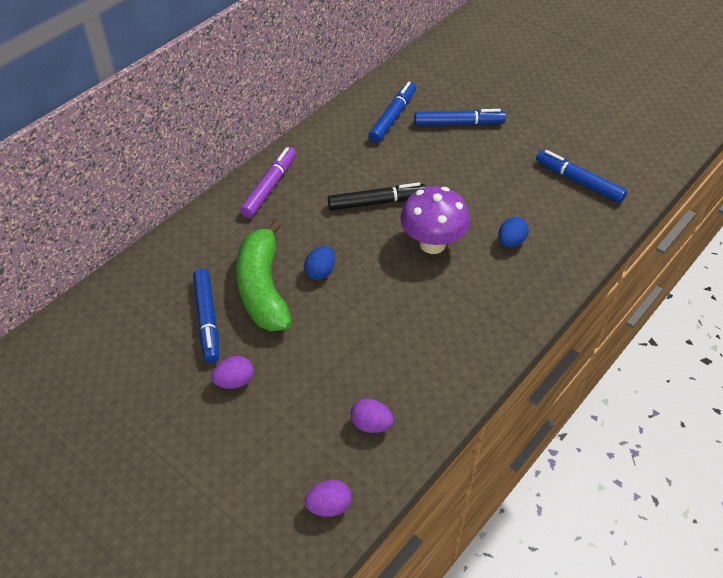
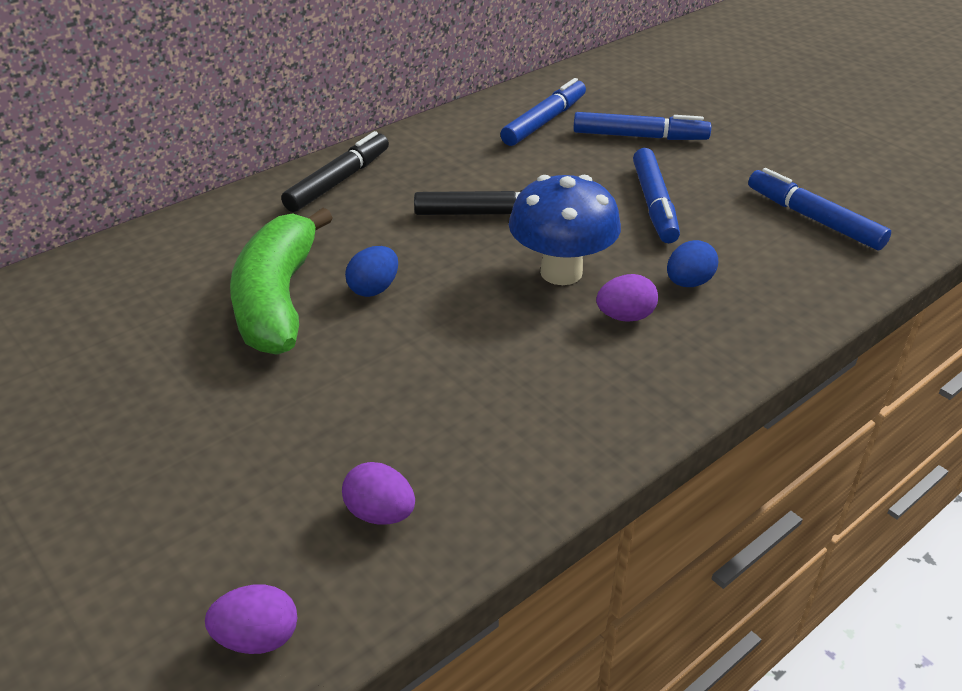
camera: 10 degrees right, 10 degrees down
(207, 320) = (175, 330): blue marker -> blue marker (654, 204)
(235, 381) = (180, 418): purple egg -> purple egg (625, 316)
(269, 187) = (339, 181): purple marker -> black marker
(432, 244) = (561, 272): purple mushroom -> blue mushroom

